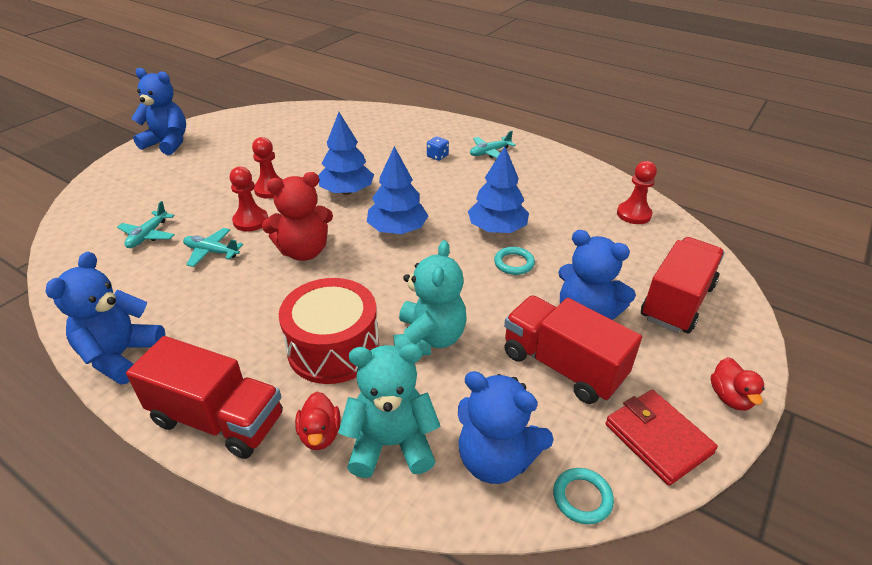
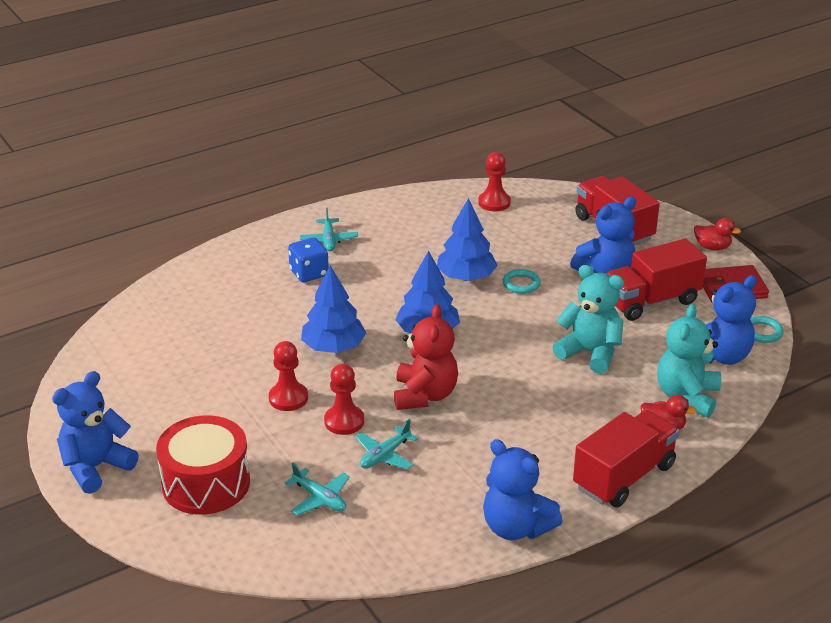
camera: 65 degrees left, 5 degrees down
(333, 348) = (574, 403): red drum -> red drum (206, 483)
(437, 156) = (309, 273): blue dice -> blue dice, size x1.58

